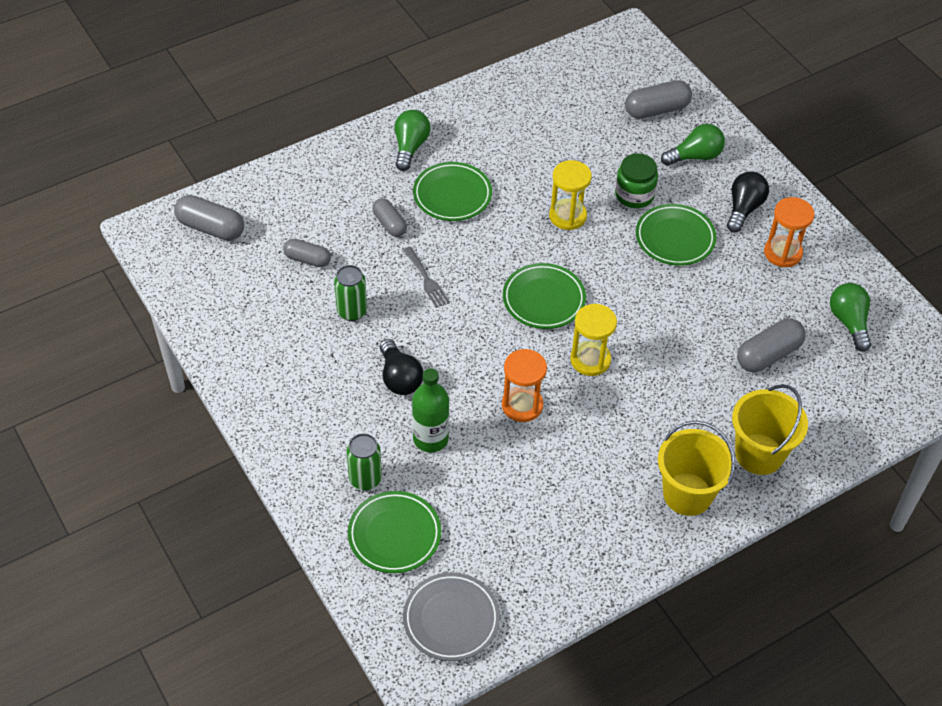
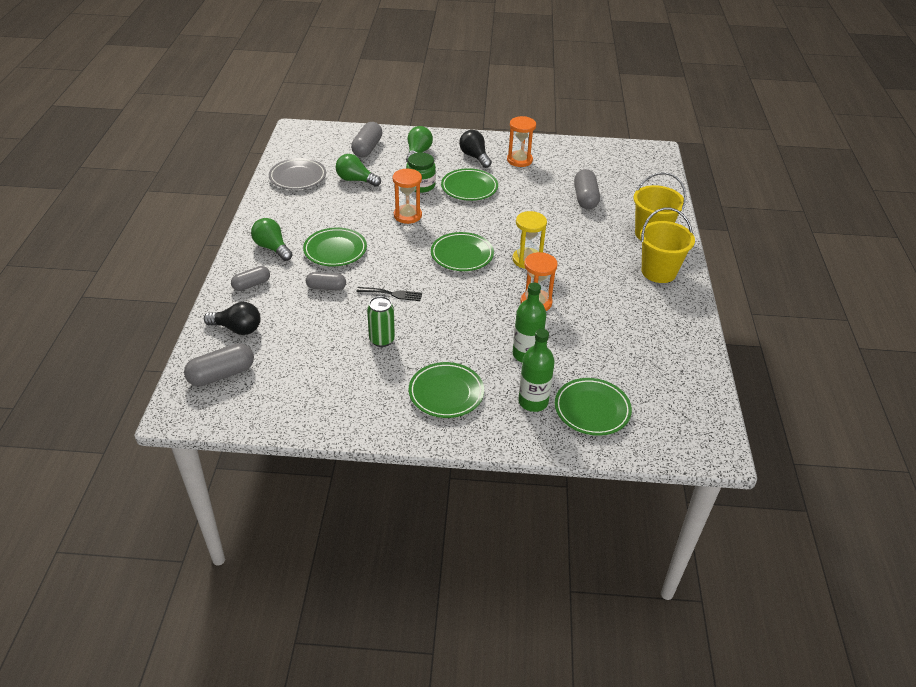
camera: 55 degrees left, 10 degrees down
(307, 259) = (311, 339): grey capsule -> grey capsule (251, 284)
(320, 403) = (446, 393): none -> green plate
(365, 479) = (533, 402): green can -> green bottle
(399, 378) = (462, 345): black light bulb -> black light bulb (237, 329)
(426, 280) = (392, 294): grey fork -> black fork
(451, 619) = (681, 415): grey plate -> grey plate (298, 177)
(567, 216) = (407, 215): yellow hourglass -> orange hourglass
(849, 322) = (588, 164): green light bulb -> green light bulb (356, 180)

